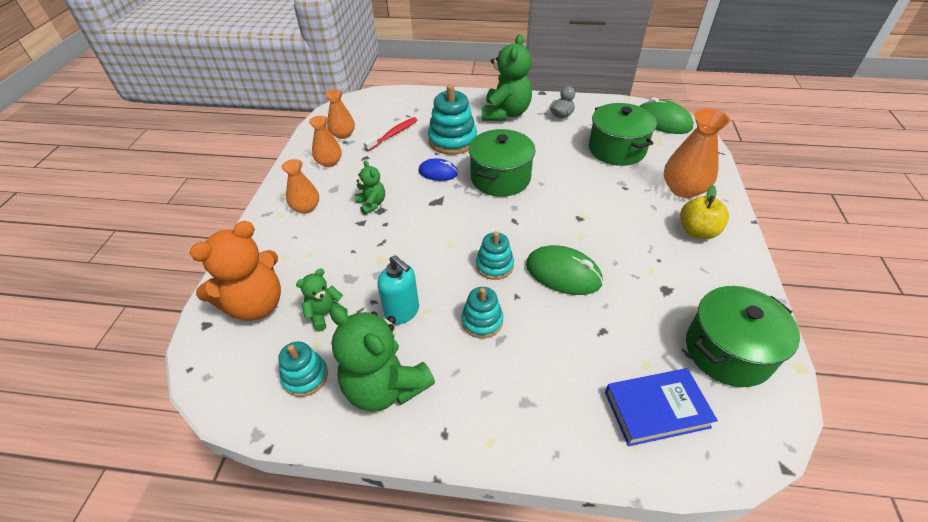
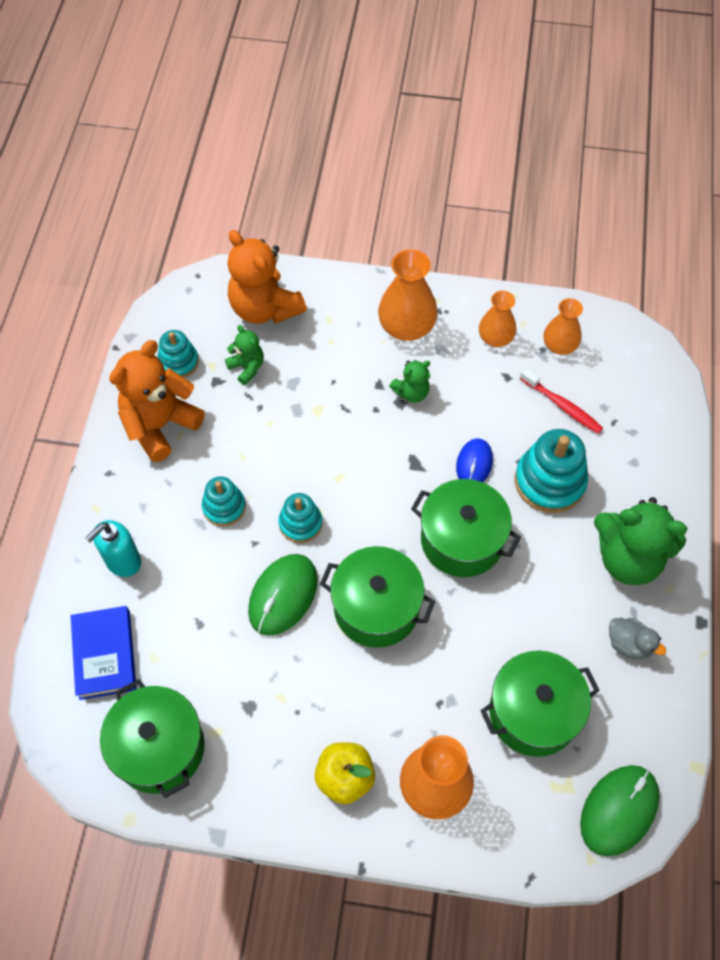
camera: 90 degrees right, 15 degrees up
(306, 207) = (406, 326): orange vase -> orange vase, size x1.58
(385, 386) = (160, 425): green teddy bear -> orange teddy bear
(402, 312) = (243, 434): turquoise soap dispenser -> turquoise soap dispenser (123, 561)
(562, 219) = (376, 608): none -> green pot

